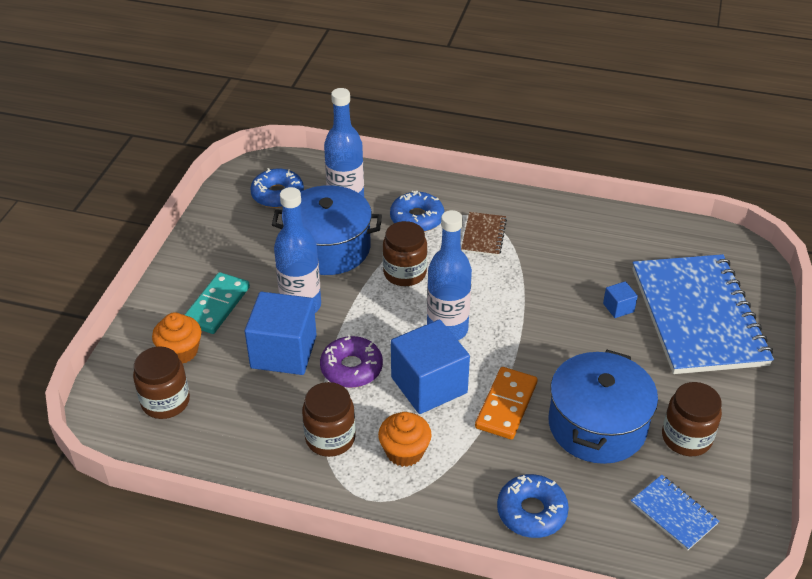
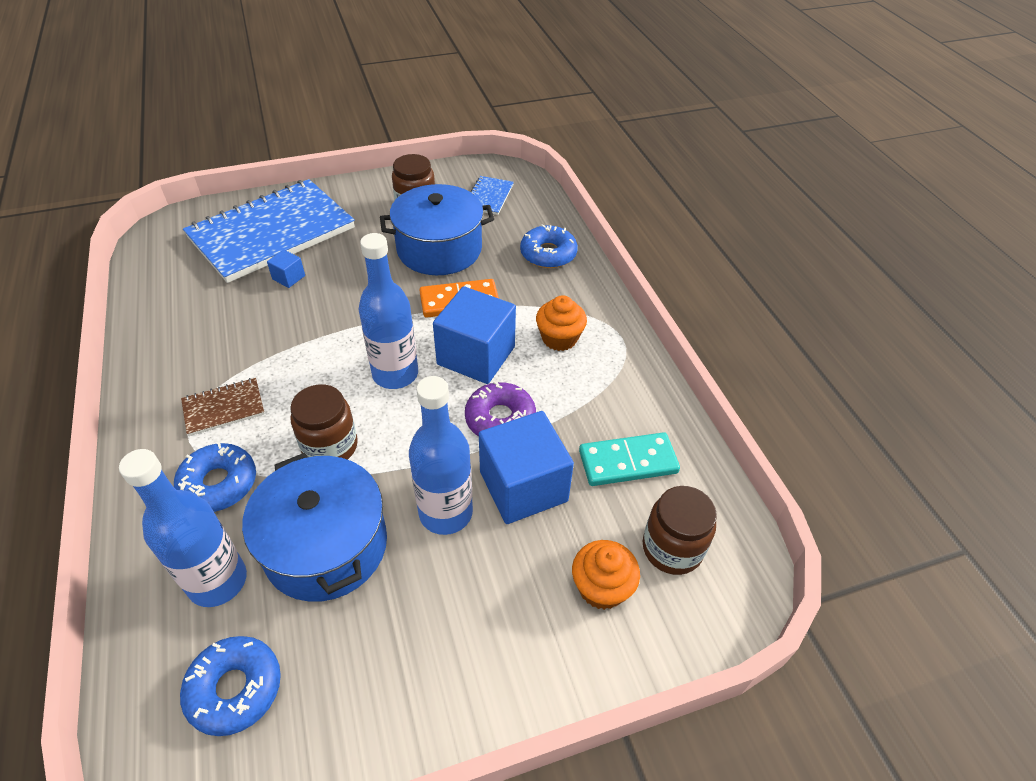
camera: 125 degrees left, 5 degrees up
(216, 305) = (506, 603): turquoise domino -> turquoise domino (628, 462)
(330, 438) = (590, 390): brown jar -> none

